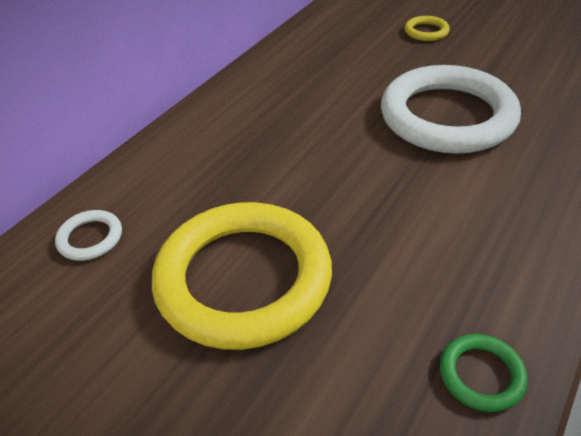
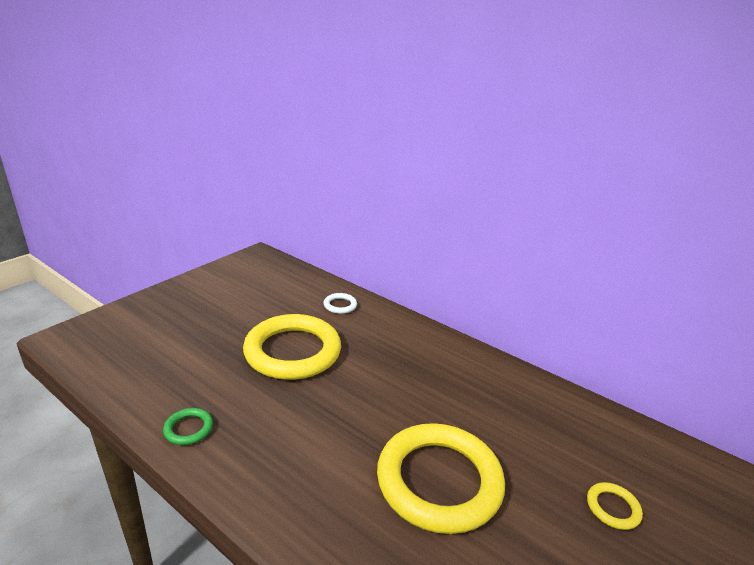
camera: 90 degrees right, 15 degrees down
(447, 116) = (439, 481): white ring -> yellow ring

